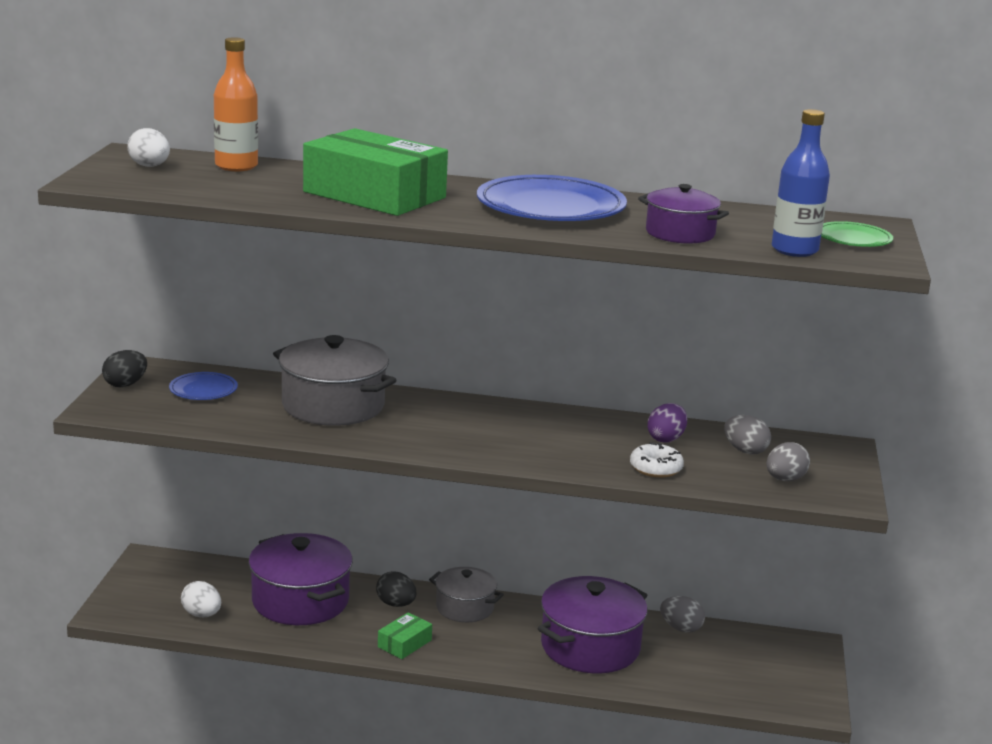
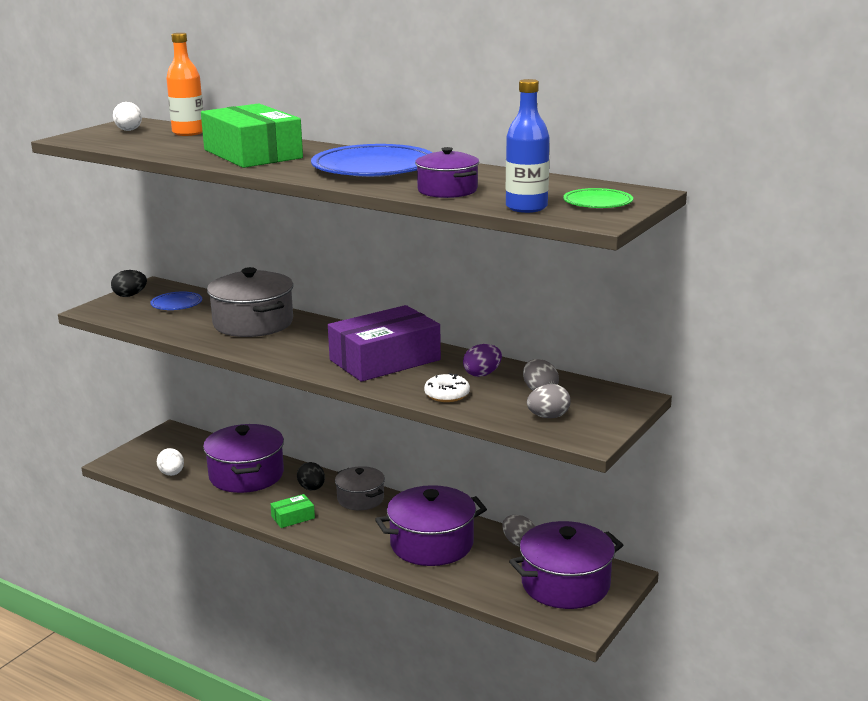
camera: 25 degrees right, 0 degrees up
(542, 435) = (385, 360): none -> purple box
(765, 665) = (565, 584): none -> purple pot

